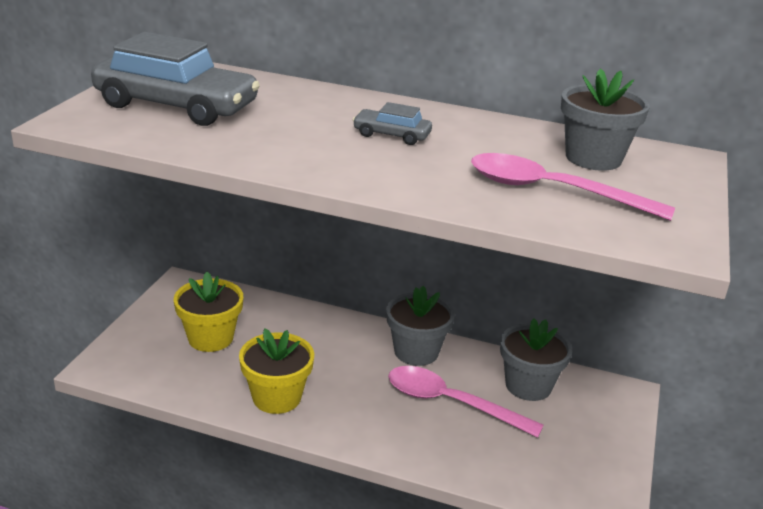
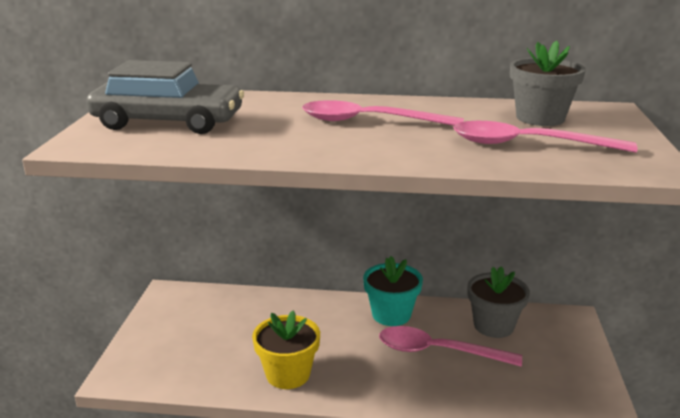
camera: 10 degrees left, 5 degrees down
(210, 338) = (210, 334): yellow flower pot -> none
(392, 135) = (368, 121): grey car -> pink spoon
(416, 352) = (391, 314): grey flower pot -> turquoise flower pot

